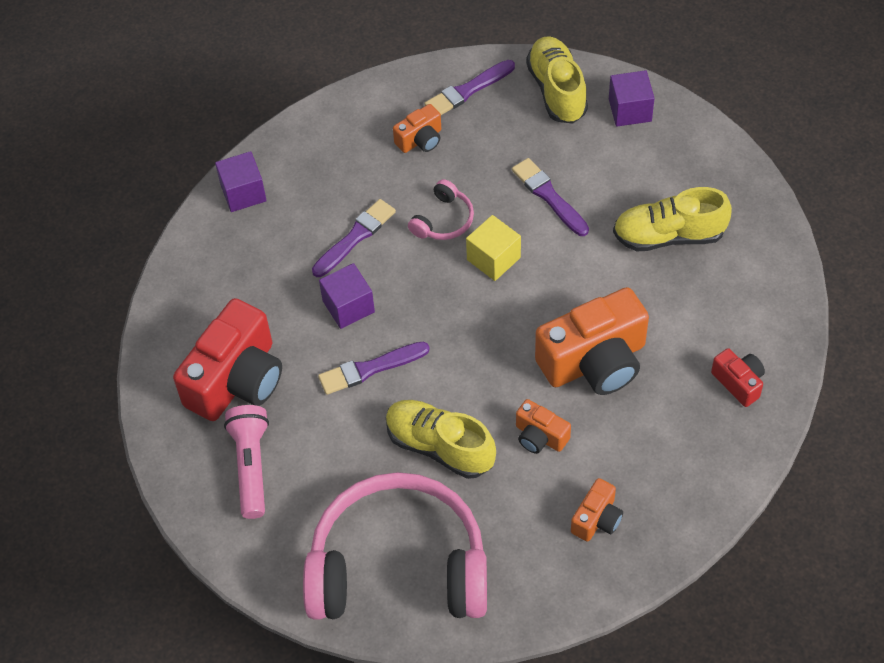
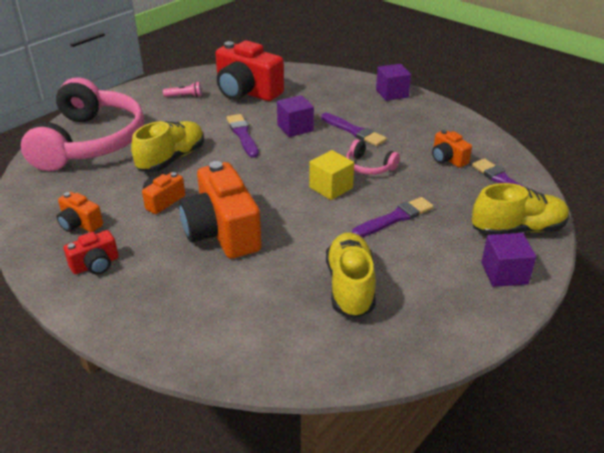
camera: 90 degrees right, 20 degrees down
(251, 466) = (184, 96): pink flashlight -> pink flashlight, size x0.56
(738, 382) = (175, 318): red camera -> red camera (95, 265)

